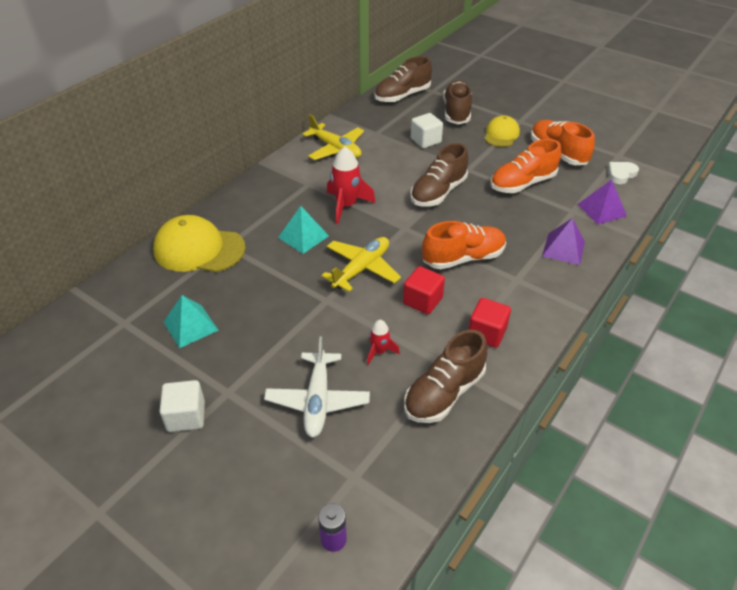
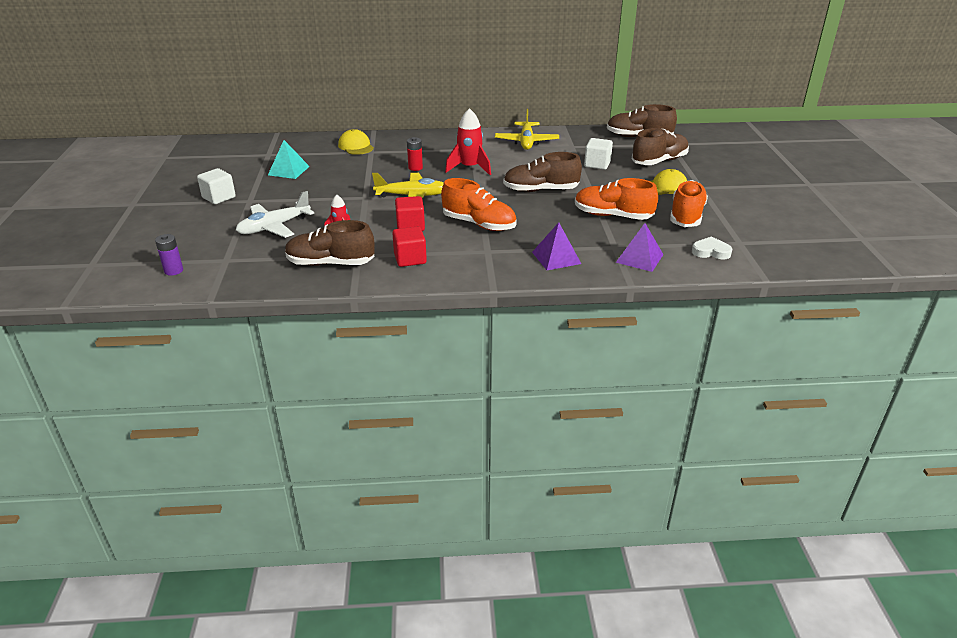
camera: 50 degrees right, 10 degrees down
(199, 249) = (356, 146): yellow cap -> yellow cap, size x0.60
(303, 236) = (415, 168): turquoise pyramid -> red battery

